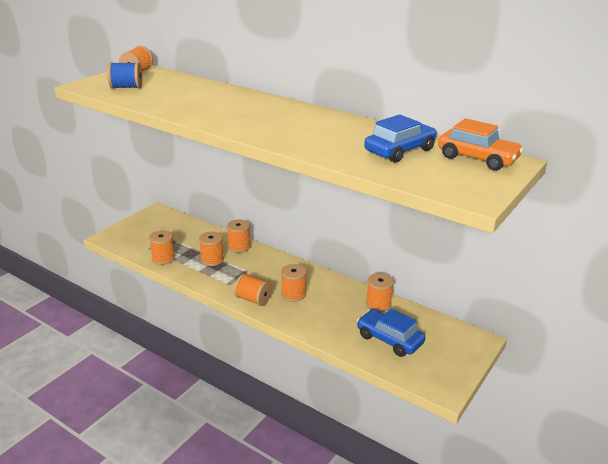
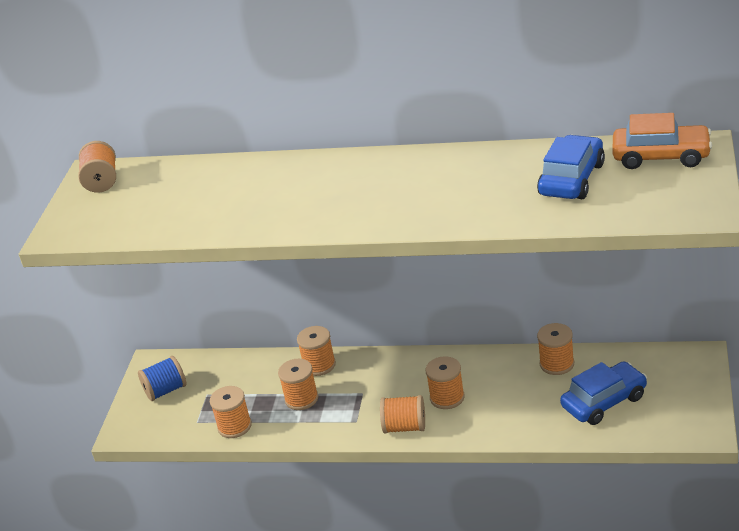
camera: 20 degrees left, 5 degrees up
(126, 87) = (124, 214): blue spool -> blue spool (165, 390)
(389, 339) = (604, 402): blue car -> blue car turned 135 degrees clockwise

